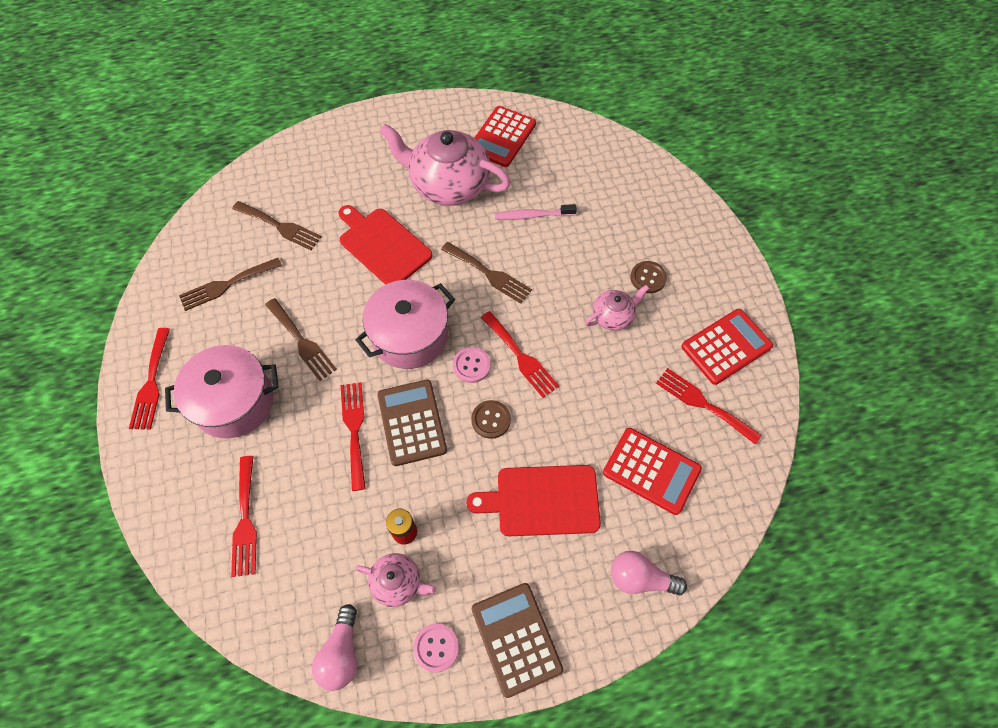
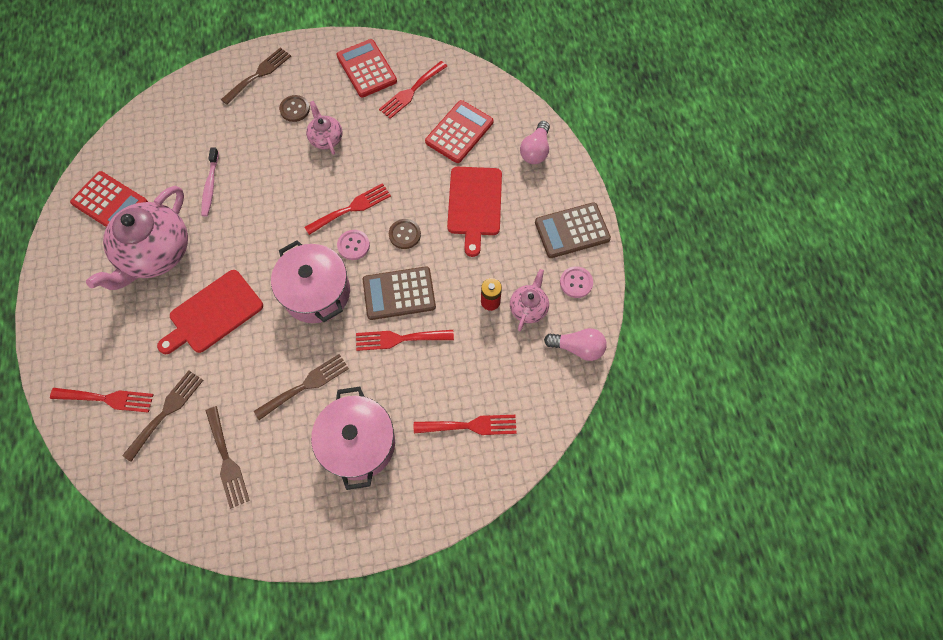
camera: 85 degrees left, 5 degrees up
(151, 383) = (326, 525): red fork -> red fork (107, 399)
(489, 274) = (265, 225): brown fork -> brown fork (259, 74)

